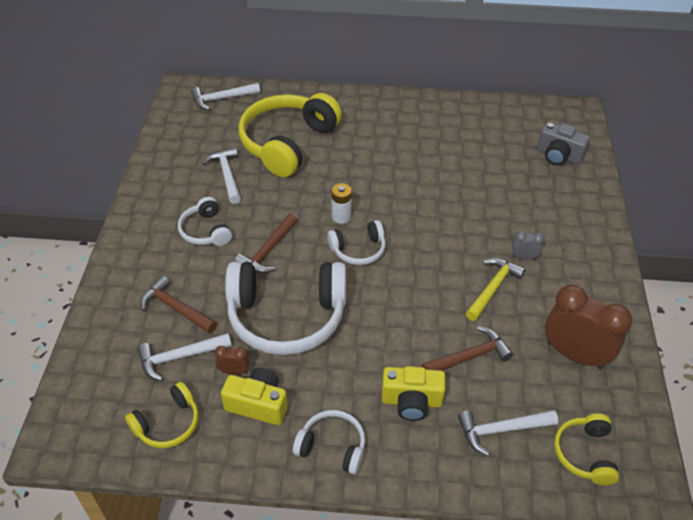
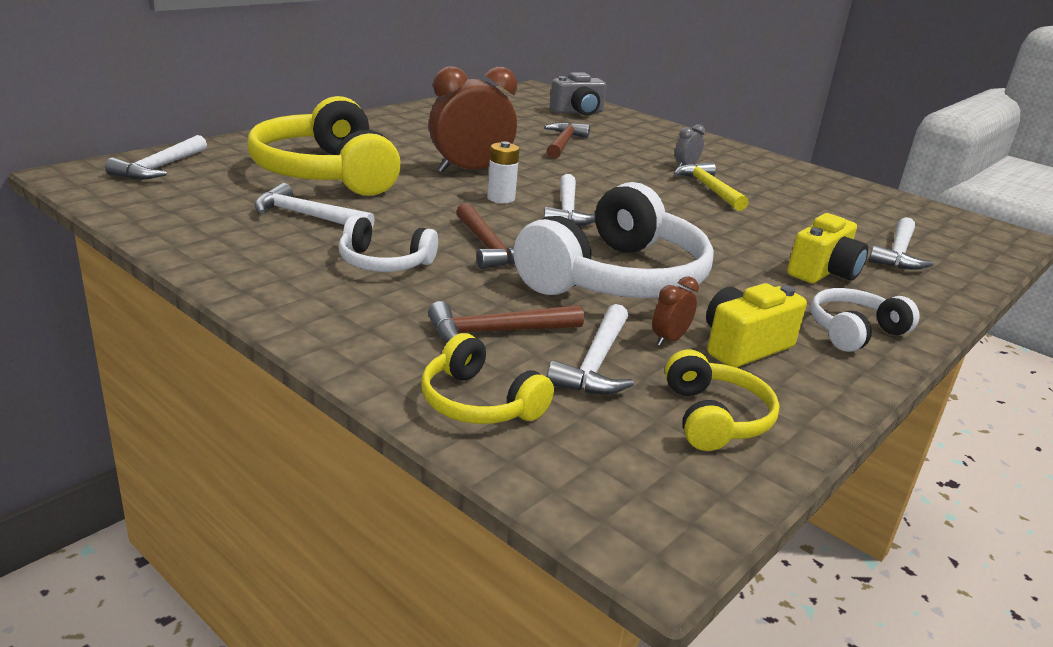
camera: 55 degrees left, 20 degrees down
(358, 250) = (567, 211): white headphones -> white hammer
(469, 356) = (788, 229): brown hammer -> brown hammer (563, 143)
(574, 355) = (831, 197): brown clock -> brown clock (470, 171)
(584, 454) = (952, 238): yellow headphones -> yellow headphones (479, 403)

